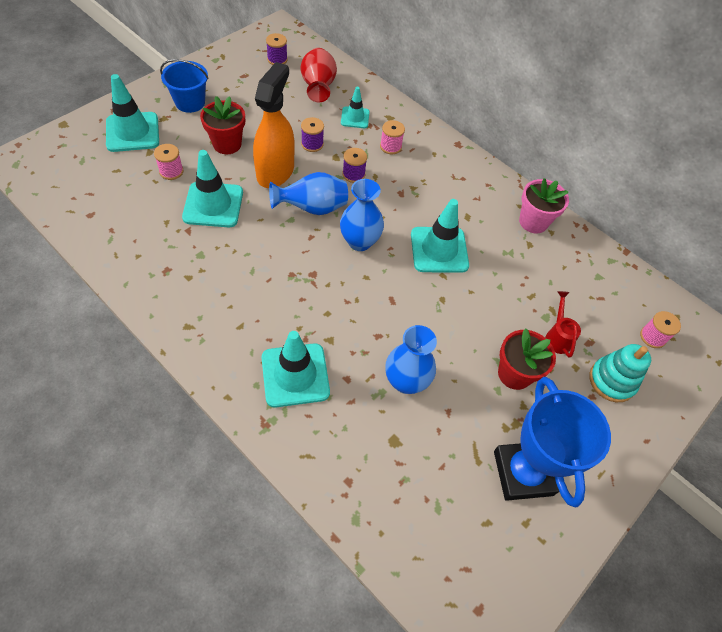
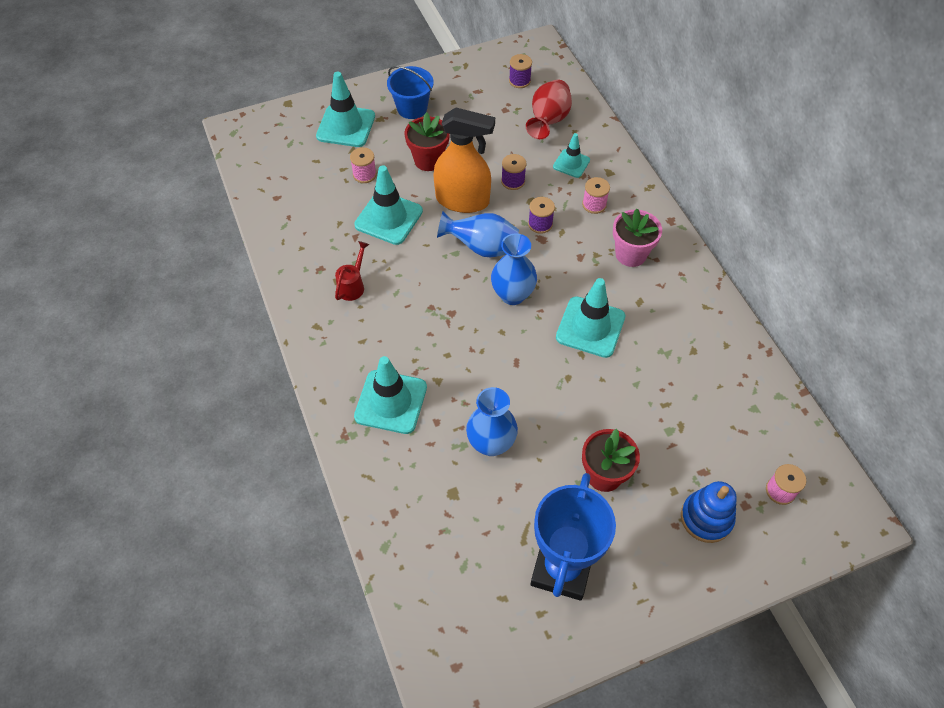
camera: 30 degrees right, 0 degrees up
(275, 171) = (463, 200): orange spray bottle -> orange spray bottle turned 60 degrees clockwise
(533, 222) = (711, 328): pink flower pot -> pink flower pot (631, 254)
(557, 336) = (671, 454): red watering can -> red watering can (353, 285)
(612, 381) = (706, 518): turquoise stacking toy -> blue stacking toy

